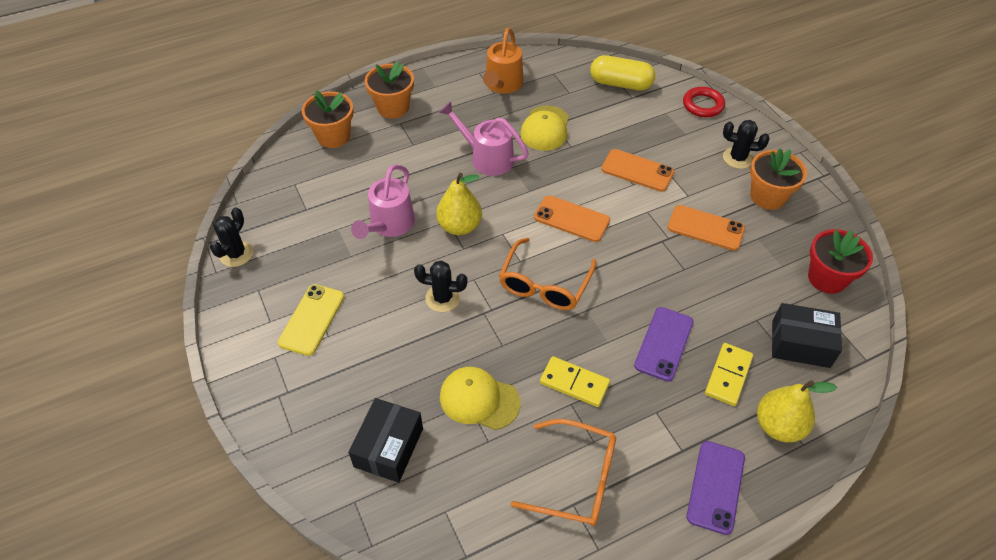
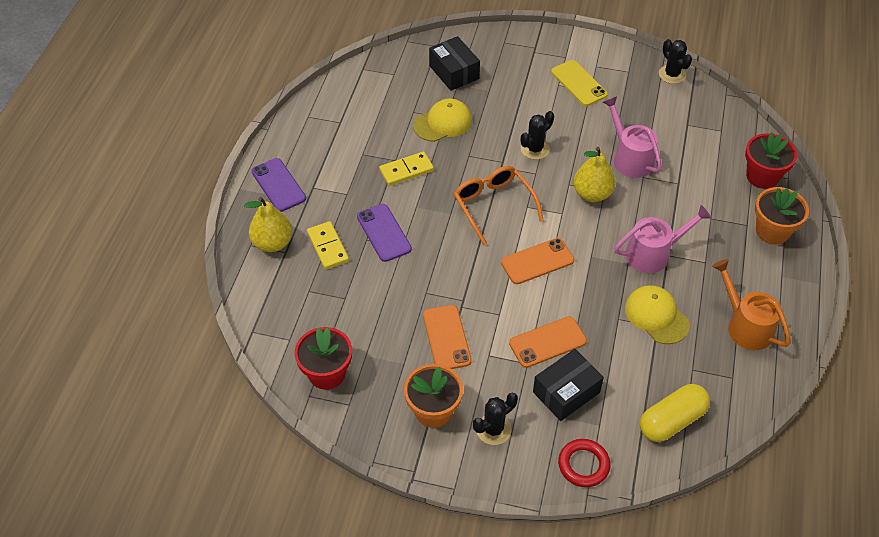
camera: 130 degrees right, 0 degrees up
(333, 136) = (762, 176): orange flower pot -> red flower pot
(576, 479) = (351, 132): orange glasses -> none
(705, 228) = (446, 338): orange phone -> orange phone turned 75 degrees counterclockwise
(800, 344) = (303, 305): black box -> black box (566, 392)

